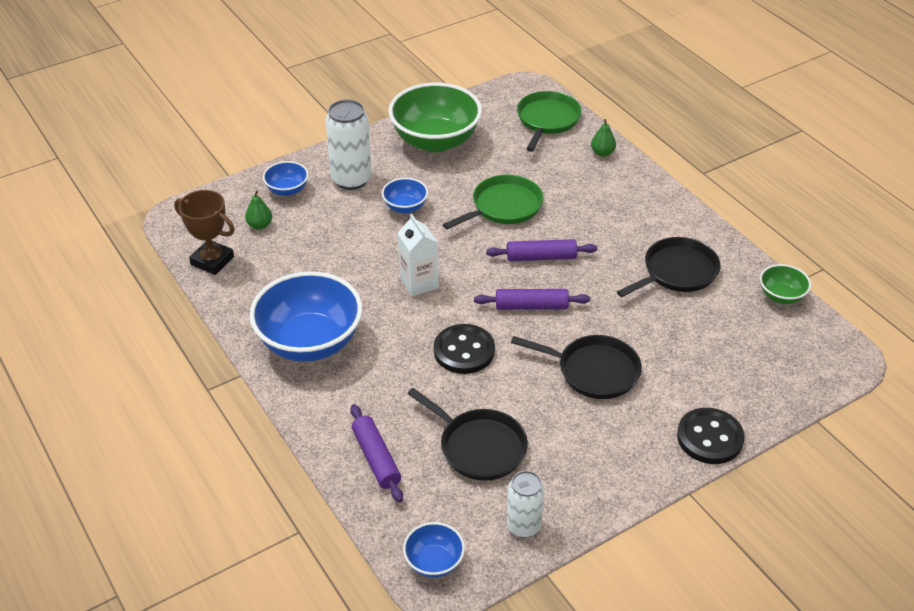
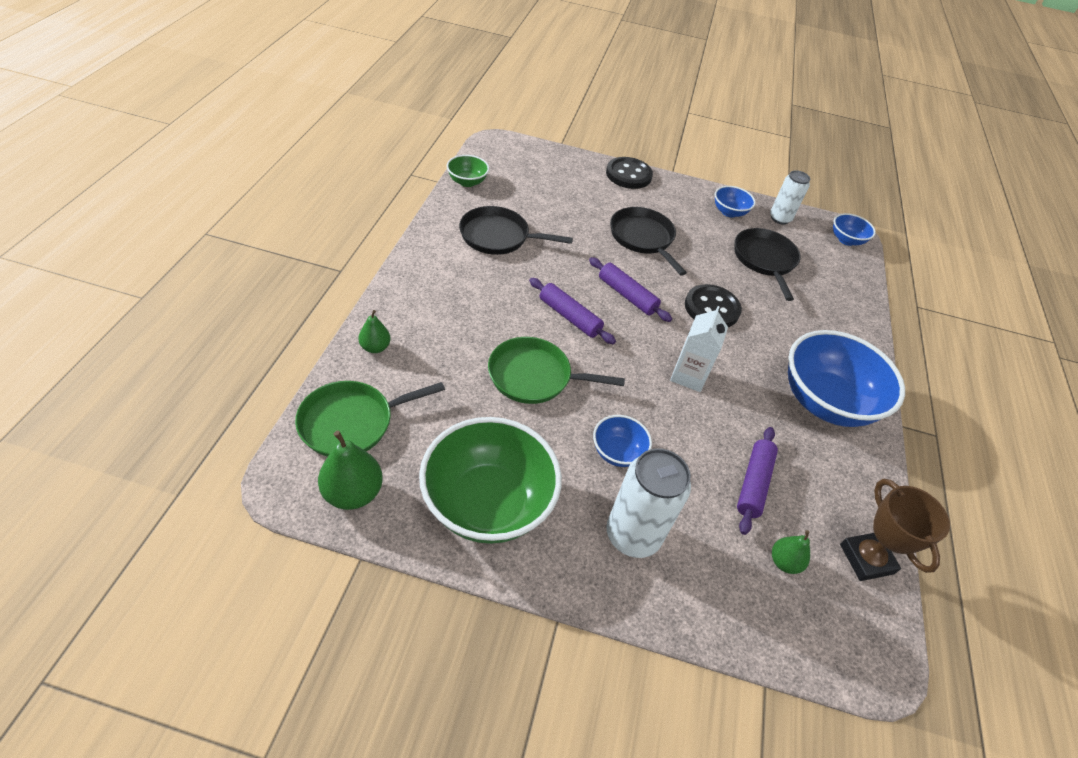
camera: 140 degrees left, 5 degrees up
(287, 190) = (715, 586): blue bowl -> blue bowl (729, 212)
(376, 458) = (838, 300): purple rolling pin -> purple rolling pin (753, 483)
(497, 102) = (353, 493): none -> green pear

